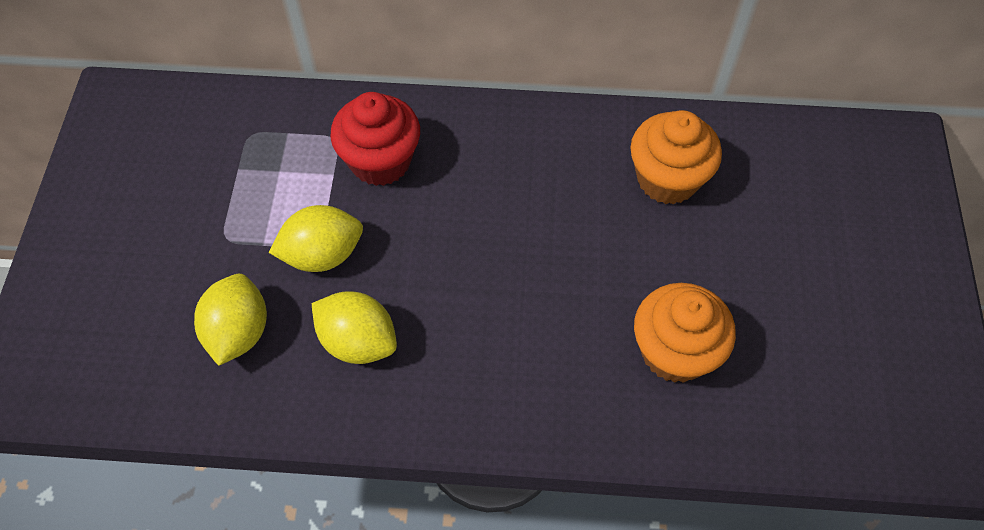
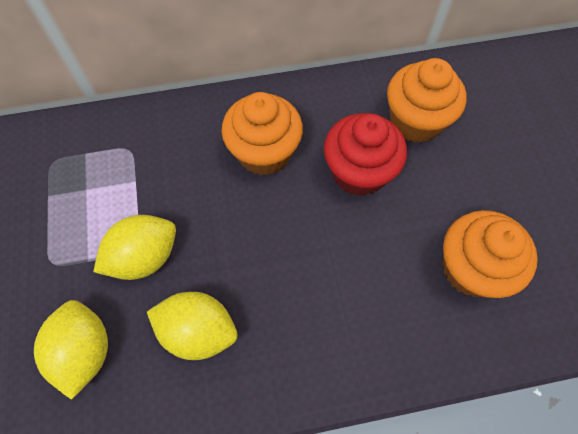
camera: 15 degrees left, 5 degrees up
(380, 161) = (174, 160): red cupcake -> red cupcake (359, 172)
(482, 175) = (264, 153): none -> orange cupcake

